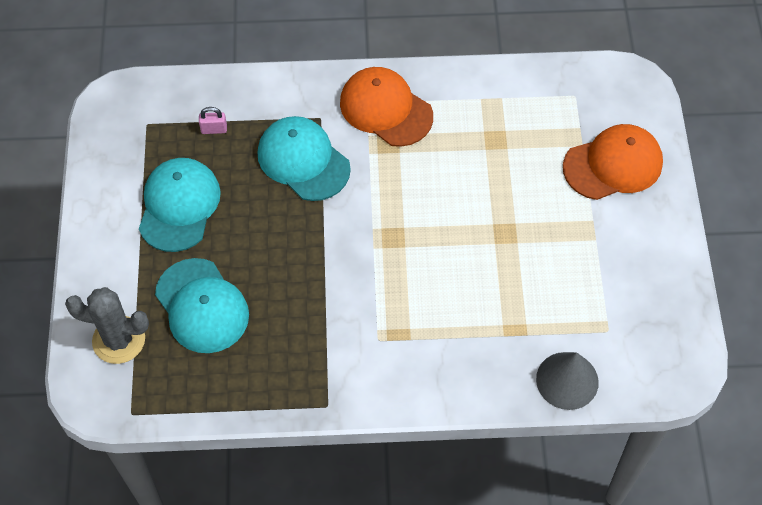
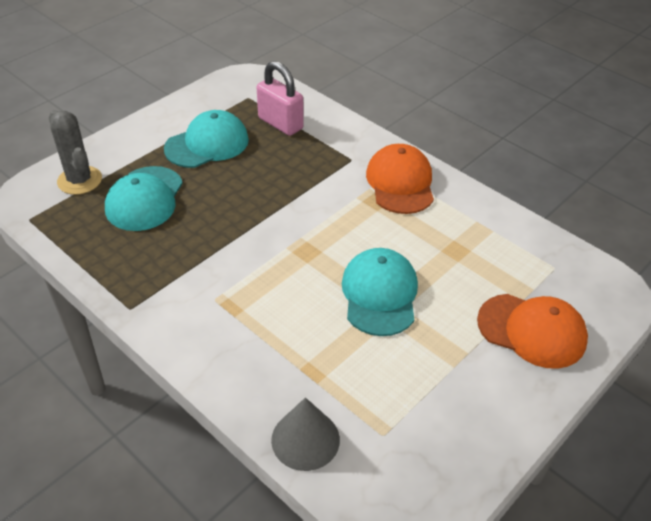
camera: 45 degrees right, 15 degrees down
(214, 129) = (280, 123): pink padlock -> pink padlock, size x2.20
(303, 160) = (309, 172): turquoise cap -> turquoise cap (380, 294)

